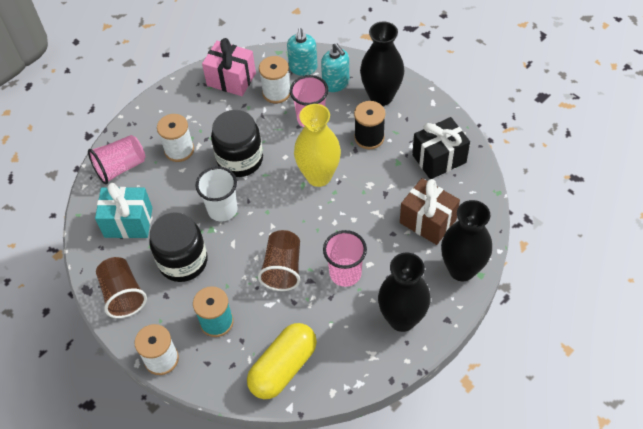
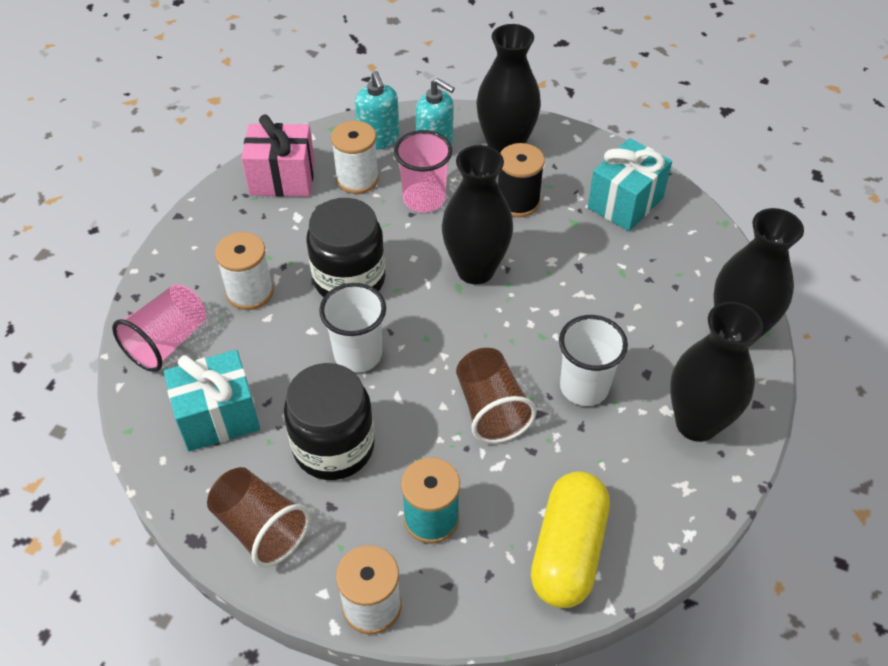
camera: 25 degrees left, 5 degrees down
(319, 176) = (475, 270): yellow vase -> black vase
(345, 273) = (584, 387): pink cup -> white cup
(428, 221) = (656, 284): brown gift -> none
(439, 158) = (625, 203): black gift -> turquoise gift

